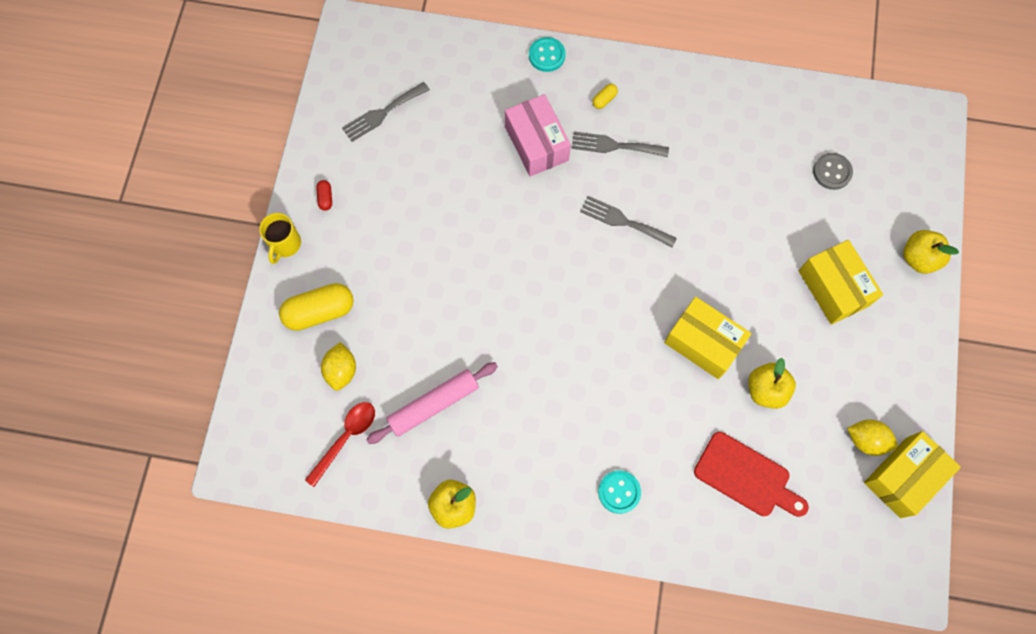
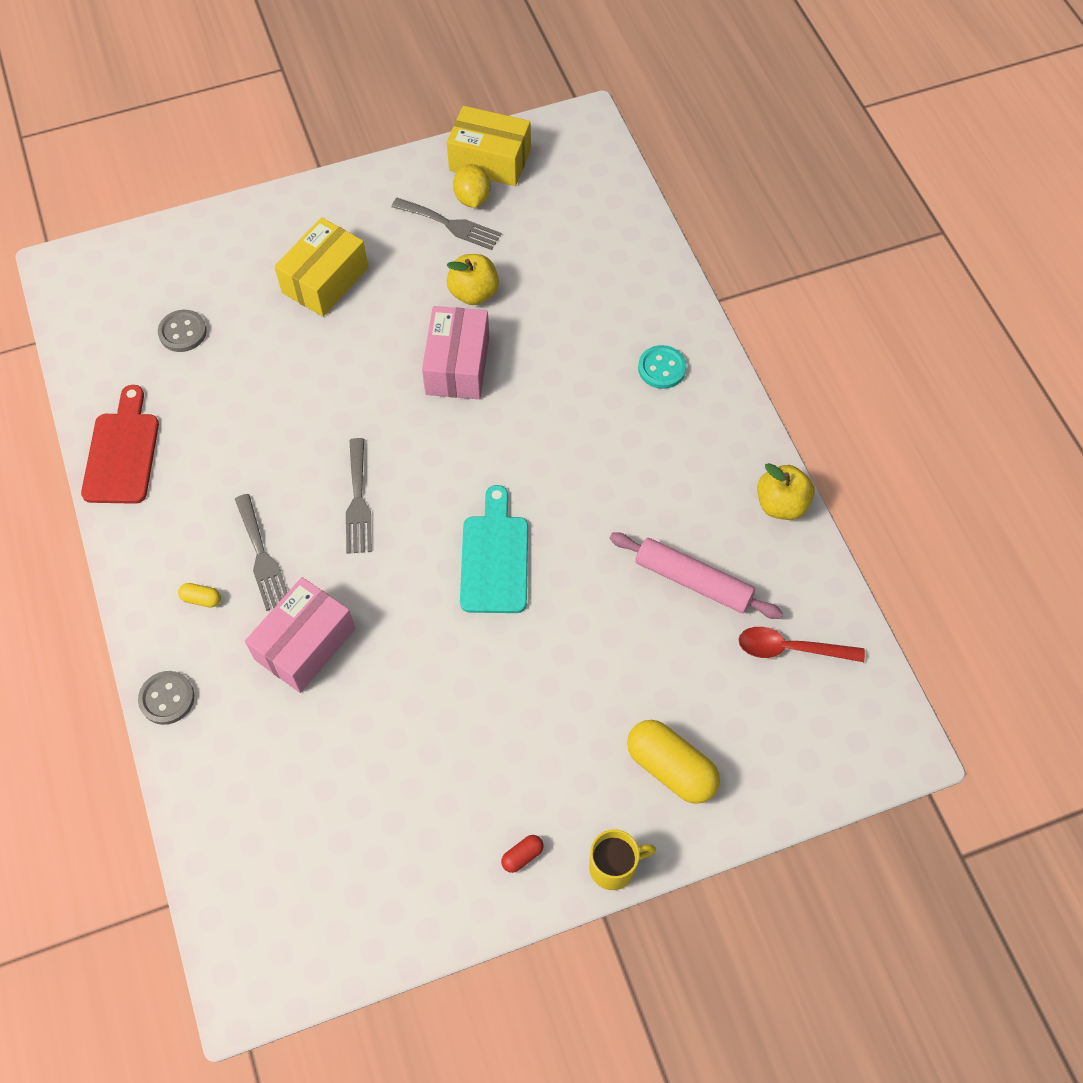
camera: 120 degrees left, 10 degrees down
(341, 370) = (722, 699): yellow lemon -> none
(383, 113) = (359, 858): grey fork -> grey fork (449, 224)
(529, 285) = (495, 558): none -> turquoise cutting board
(547, 55) = (167, 698): turquoise button -> grey button
(703, 343) = (457, 365): yellow box -> pink box
(746, 477) = (573, 274): red cutting board -> red cutting board (122, 452)
(918, 258) = (248, 224): yellow apple -> none

